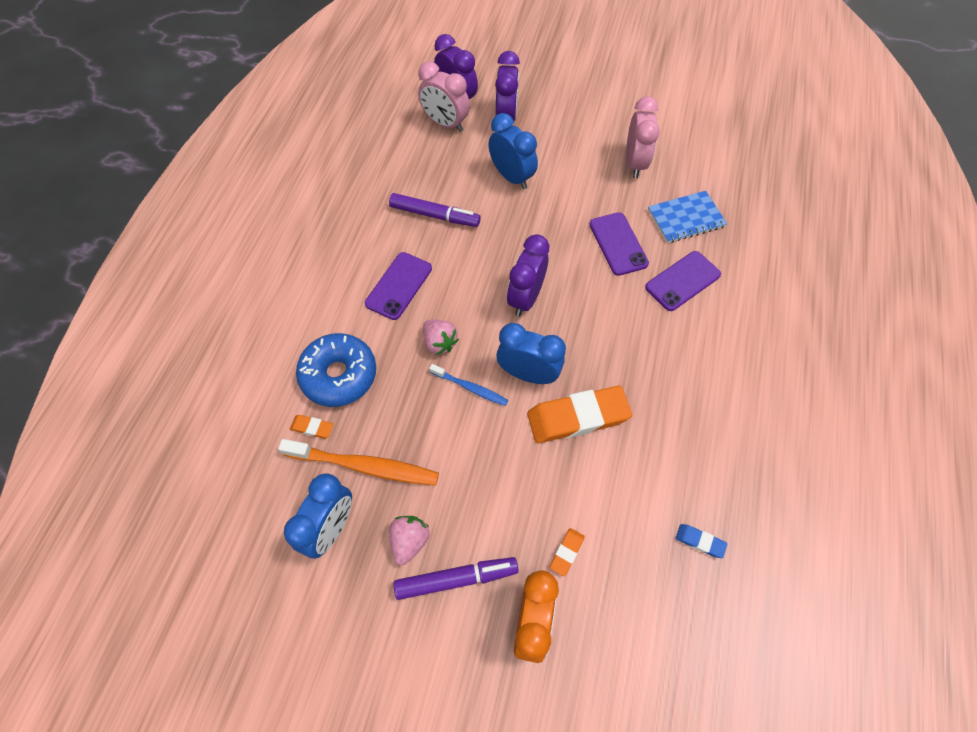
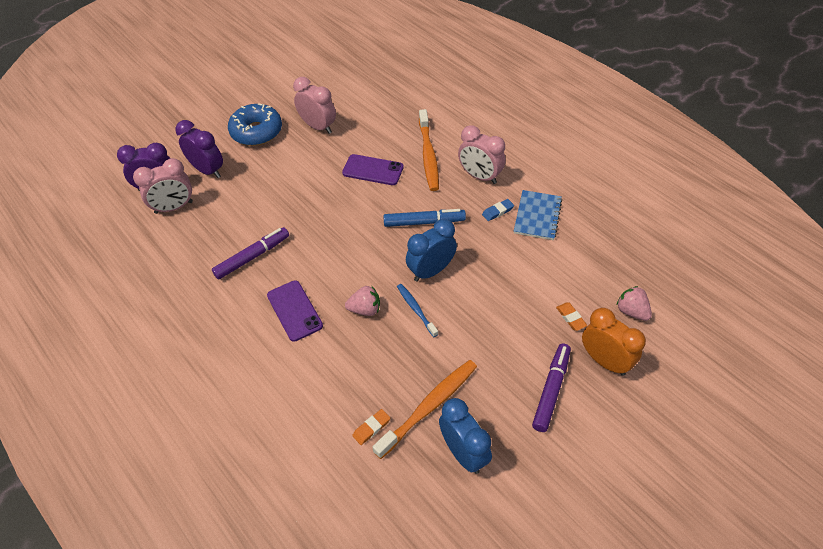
camera: 55 degrees left, 10 degrees down
(339, 375) = (340, 388): blue donut -> blue donut (256, 132)
(409, 541) = (506, 405): pink strawberry -> pink strawberry (631, 311)
(470, 388) = (416, 309): blue toothbrush -> blue toothbrush turned 90 degrees counterclockwise
(511, 177) = (263, 195): blue clock -> none
(525, 298) = (371, 241): purple clock -> none
(577, 417) = (483, 261): orange eraser -> none
(587, 330) = (424, 222): none -> blue marker
(682, 281) = (428, 155): purple phone -> orange toothbrush
(686, 218) = (384, 127): blue notebook -> blue notebook (537, 216)
(696, 347) = (480, 176): none -> pink clock
(700, 541) = (605, 247): blue eraser -> blue eraser (497, 211)

